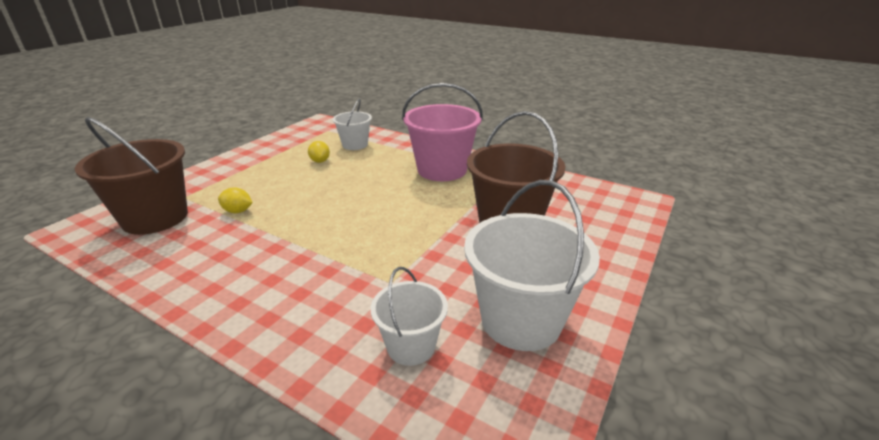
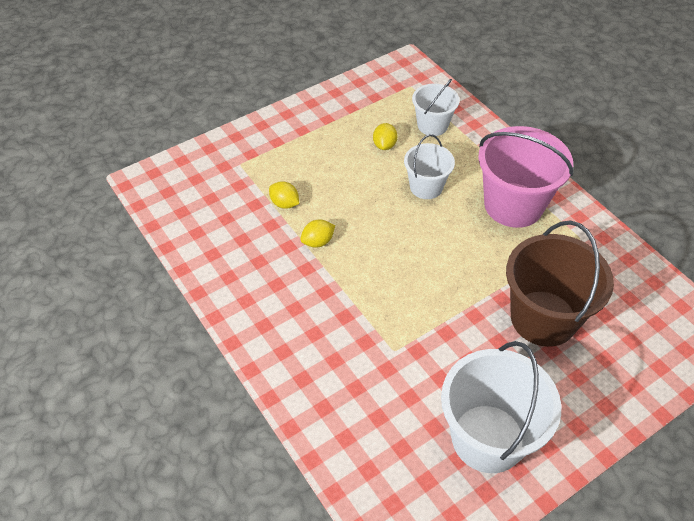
camera: 25 degrees right, 20 degrees up
(155, 218) = (211, 188): brown bucket -> none
(280, 227) = (318, 242): none -> yellow lemon
(411, 346) = (384, 425): white bucket -> white bucket (426, 187)

